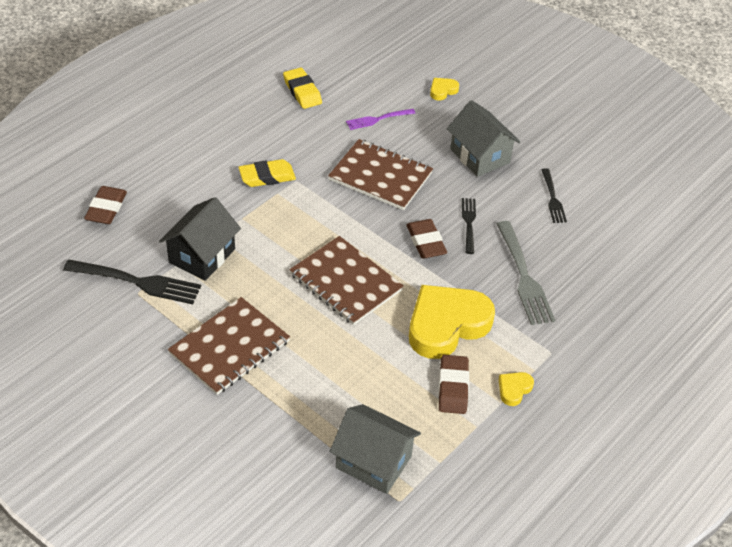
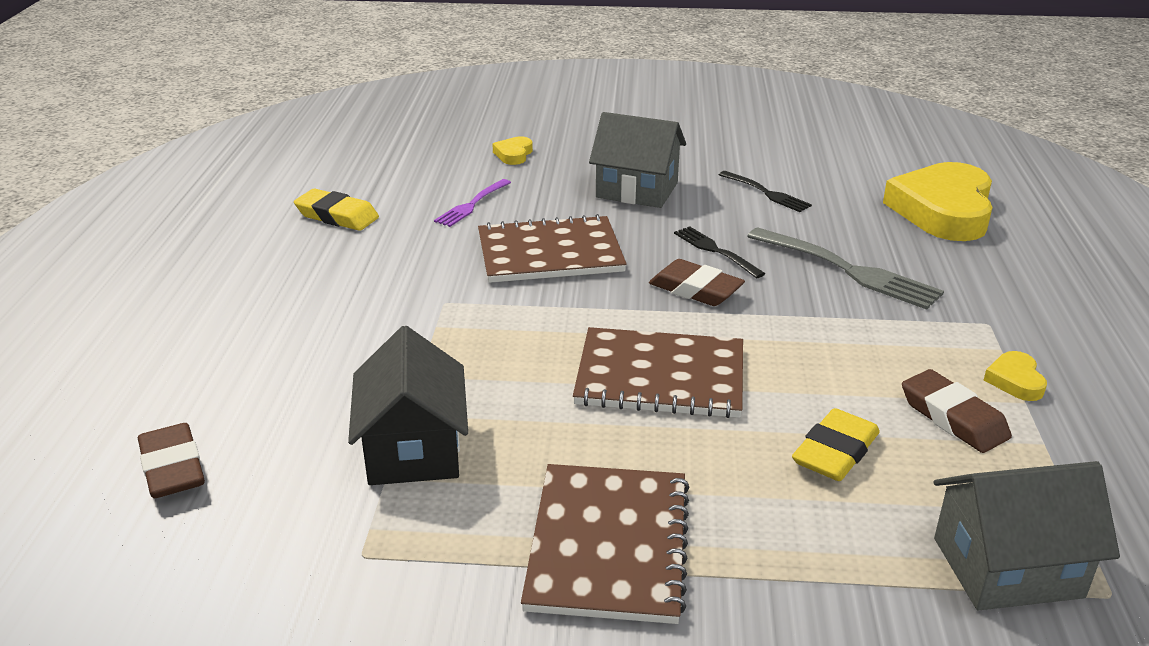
camera: 35 degrees left, 15 degrees down
(136, 282) = (342, 541): black fork -> none
(267, 177) = (398, 316): yellow eraser -> yellow eraser (835, 452)
(446, 325) = (843, 357): yellow heart -> yellow heart (943, 210)

